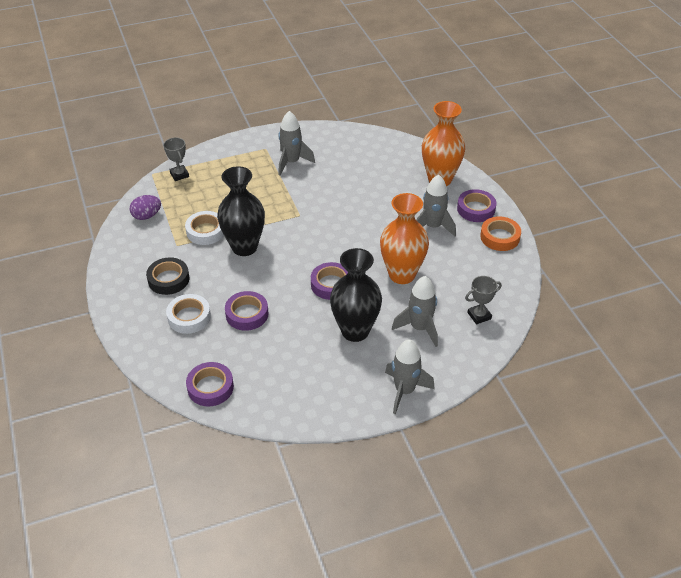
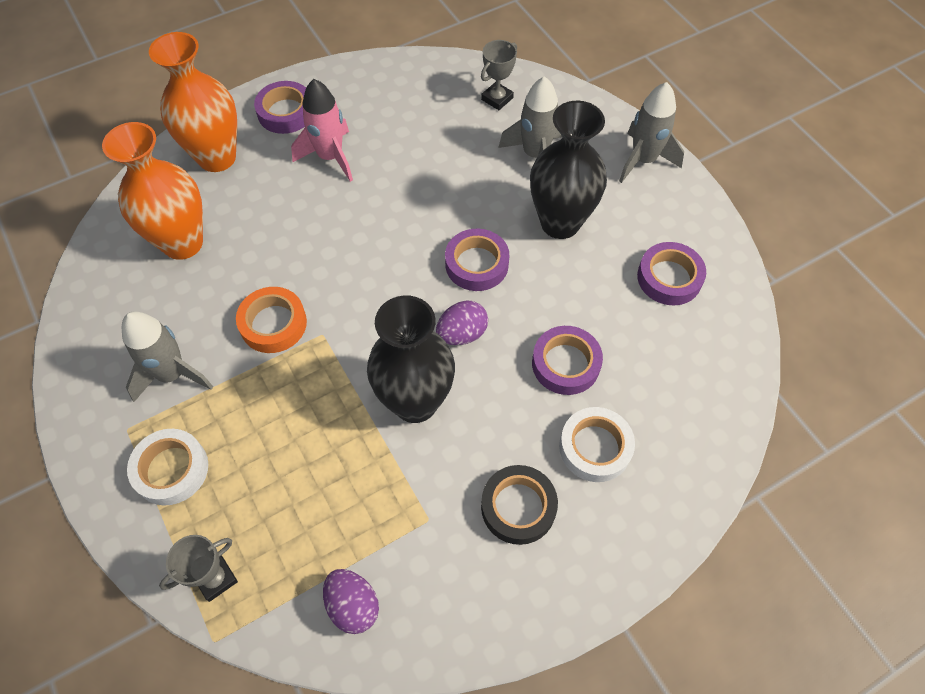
camera: 100 degrees left, 15 degrees up
(205, 231) = (383, 478): white tape -> white tape (171, 469)
(210, 387) = (719, 379): purple tape -> purple tape (669, 278)
(282, 271) = (462, 334): none -> purple egg
(402, 274) = (438, 183): orange vase -> orange vase (182, 243)
(433, 227) = (330, 157): grey rocket -> pink rocket
(479, 316) = (497, 99): grey trophy -> grey trophy turned 75 degrees clockwise
(500, 237) = (343, 85): orange tape -> orange tape (273, 324)

